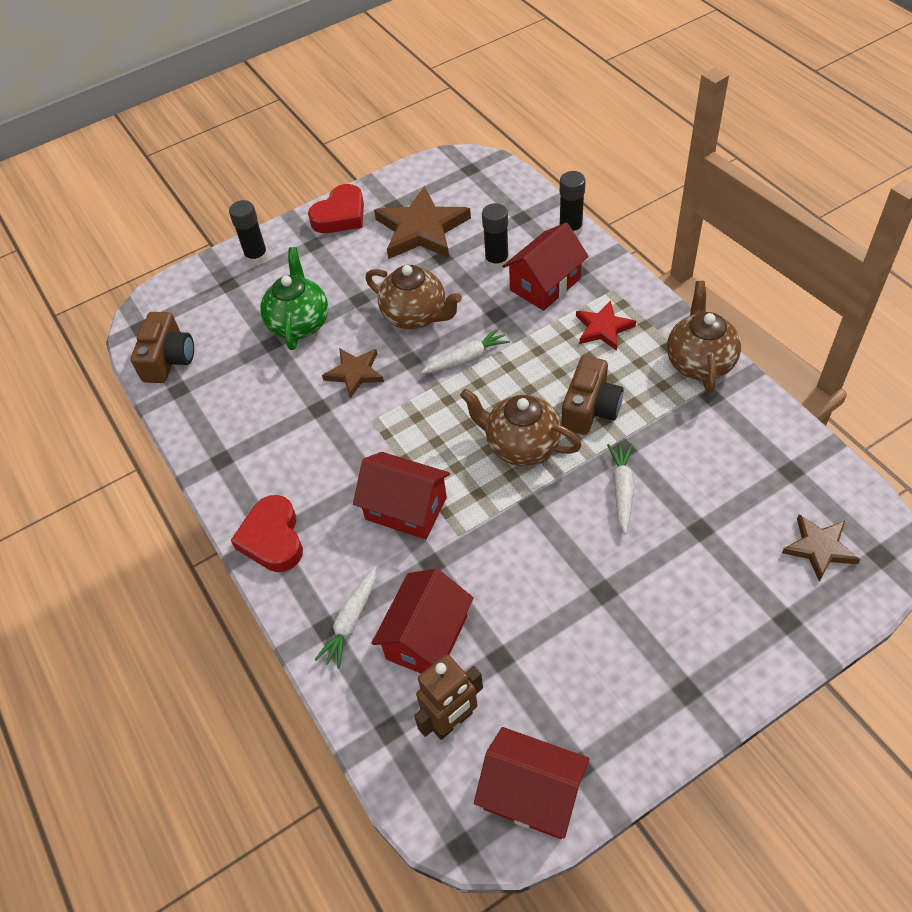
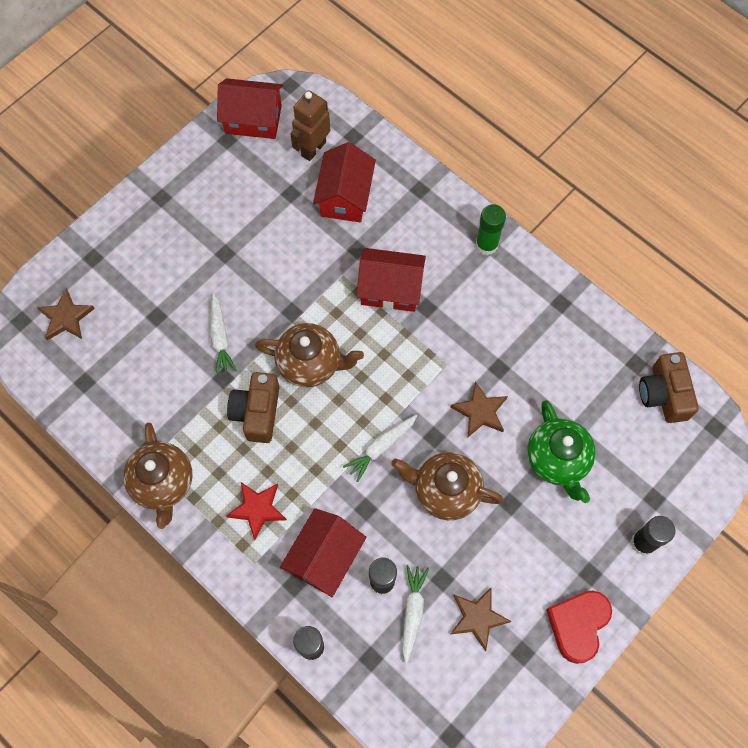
camera: 160 degrees right, 15 degrees up
(272, 538) = (486, 245): red heart -> green glue stick
(351, 621) = (403, 197): white carrot -> white carrot (412, 612)
(421, 229) = (478, 618): brown star -> brown star, size x0.57

